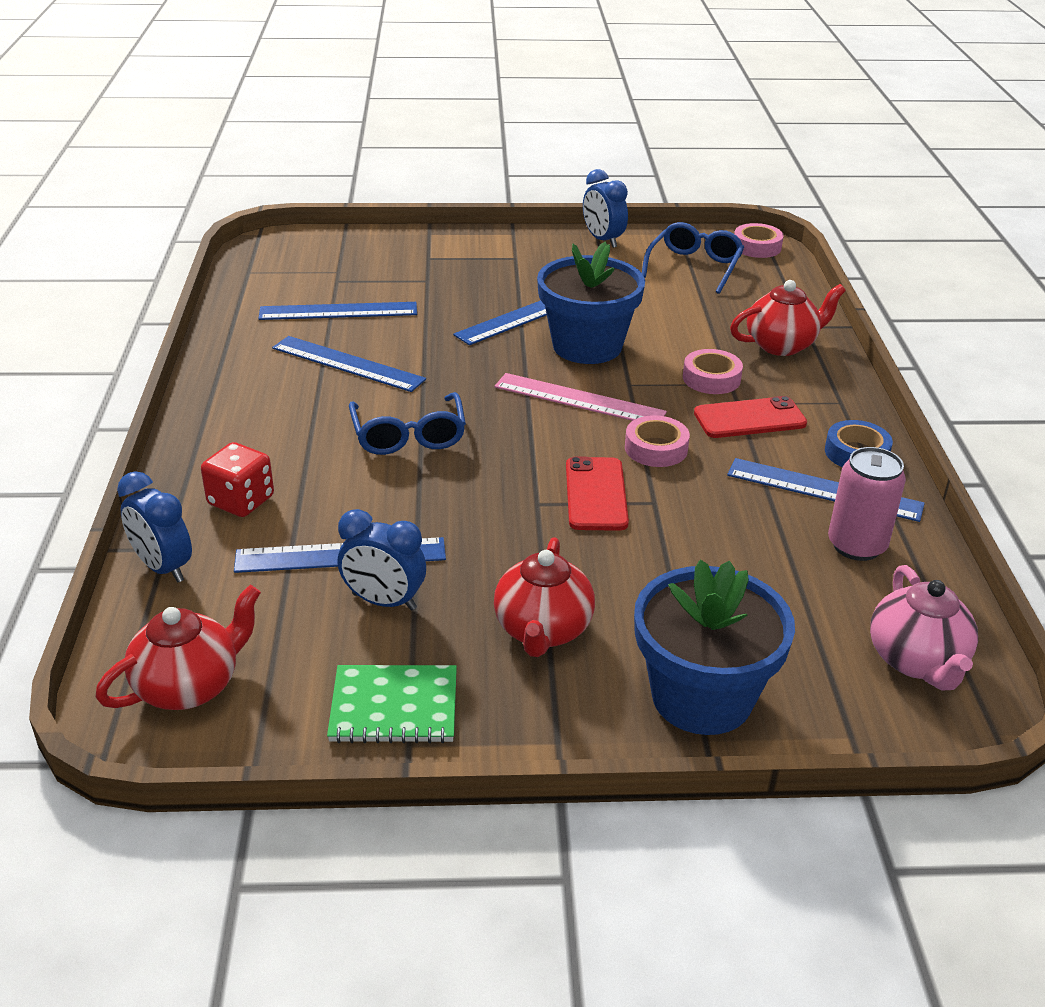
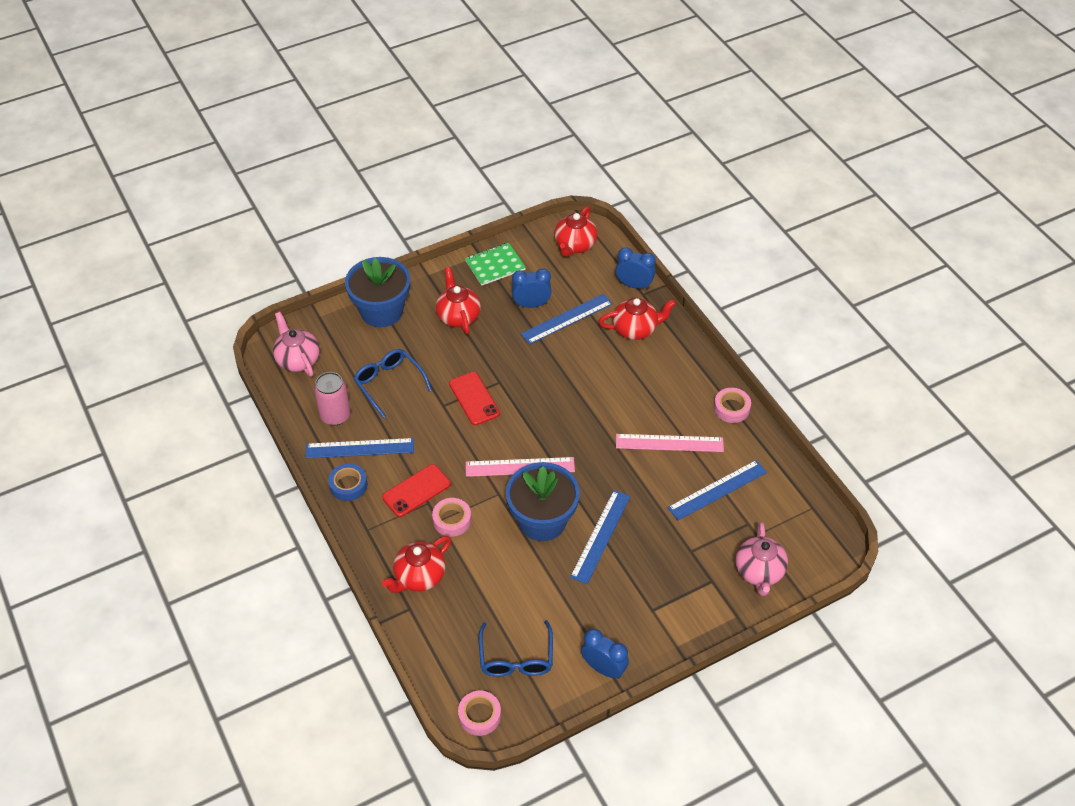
camera: 155 degrees right, 15 degrees up
(241, 501) = (635, 329): red dice -> red teapot
(347, 364) = (669, 443): blue ruler -> pink ruler
(370, 250) = (759, 572): none -> pink teapot
(408, 436) = (592, 401): blue glasses -> blue glasses (389, 383)
(656, 448) = (459, 444): pink tape -> pink tape (731, 408)

